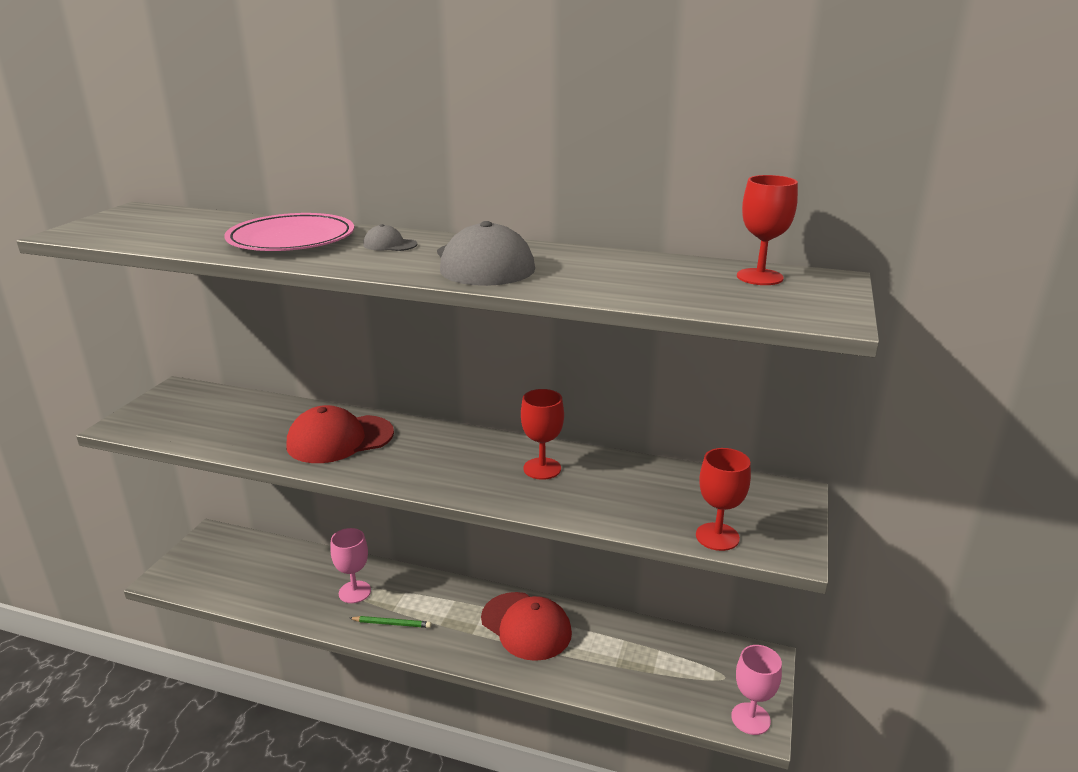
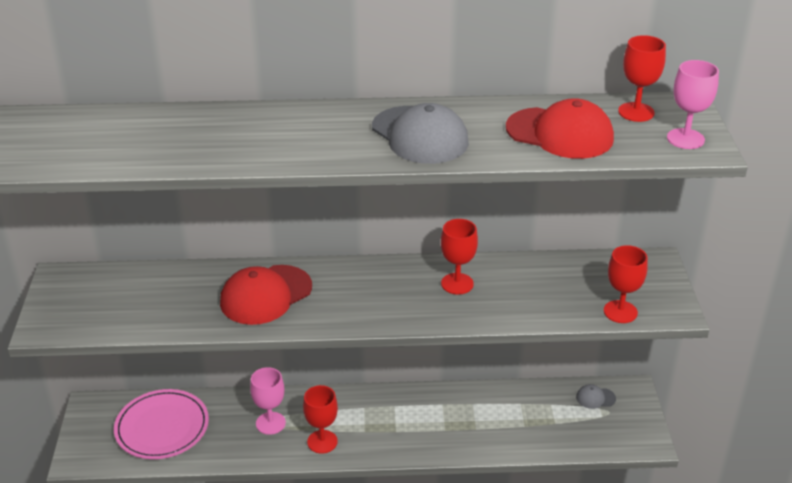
camera: 20 degrees left, 10 degrees up
(291, 239) = (226, 134): pink plate -> pink plate (162, 427)
(390, 244) = (320, 125): grey cap -> grey cap (595, 398)
(392, 624) = (322, 442): green pencil -> red goblet
(526, 626) = (437, 413): red cap -> red cap (560, 133)
(750, 718) = (640, 438): pink goblet -> pink goblet (685, 139)

